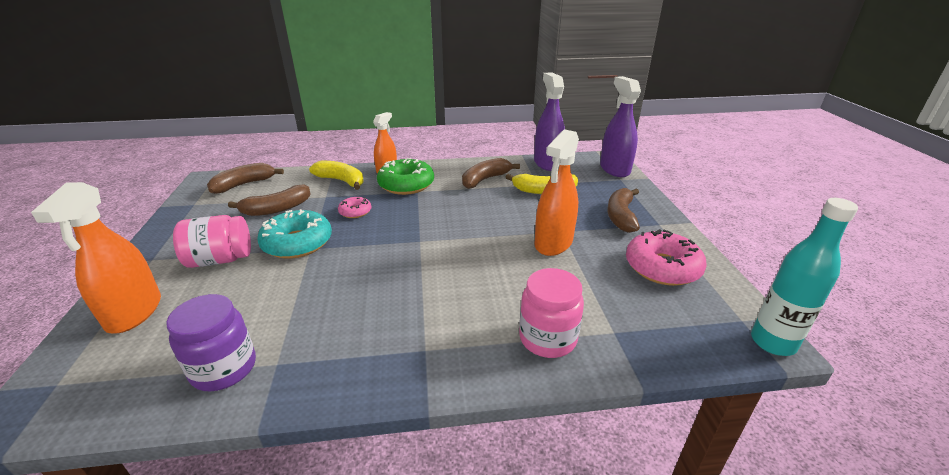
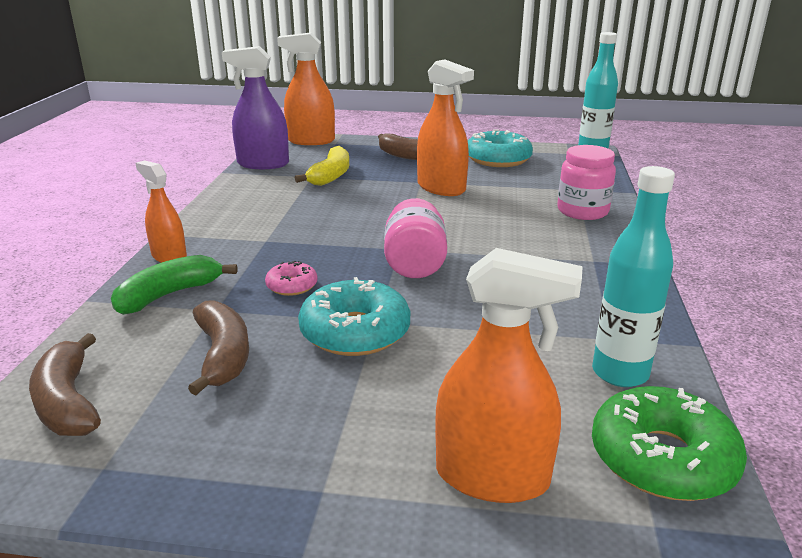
camera: 75 degrees left, 5 degrees down
(220, 259) = (367, 402): pink jar -> pink jar (414, 264)
(224, 368) = (620, 373): purple jar -> turquoise bottle
(341, 181) = (169, 295): yellow banana -> green banana
(406, 184) = (237, 246): green donut -> green donut (662, 458)
(485, 179) = (273, 199): brown banana -> none
(614, 169) = (311, 141): purple spray bottle -> orange spray bottle
(662, 267) = (498, 159): pink donut -> turquoise donut

